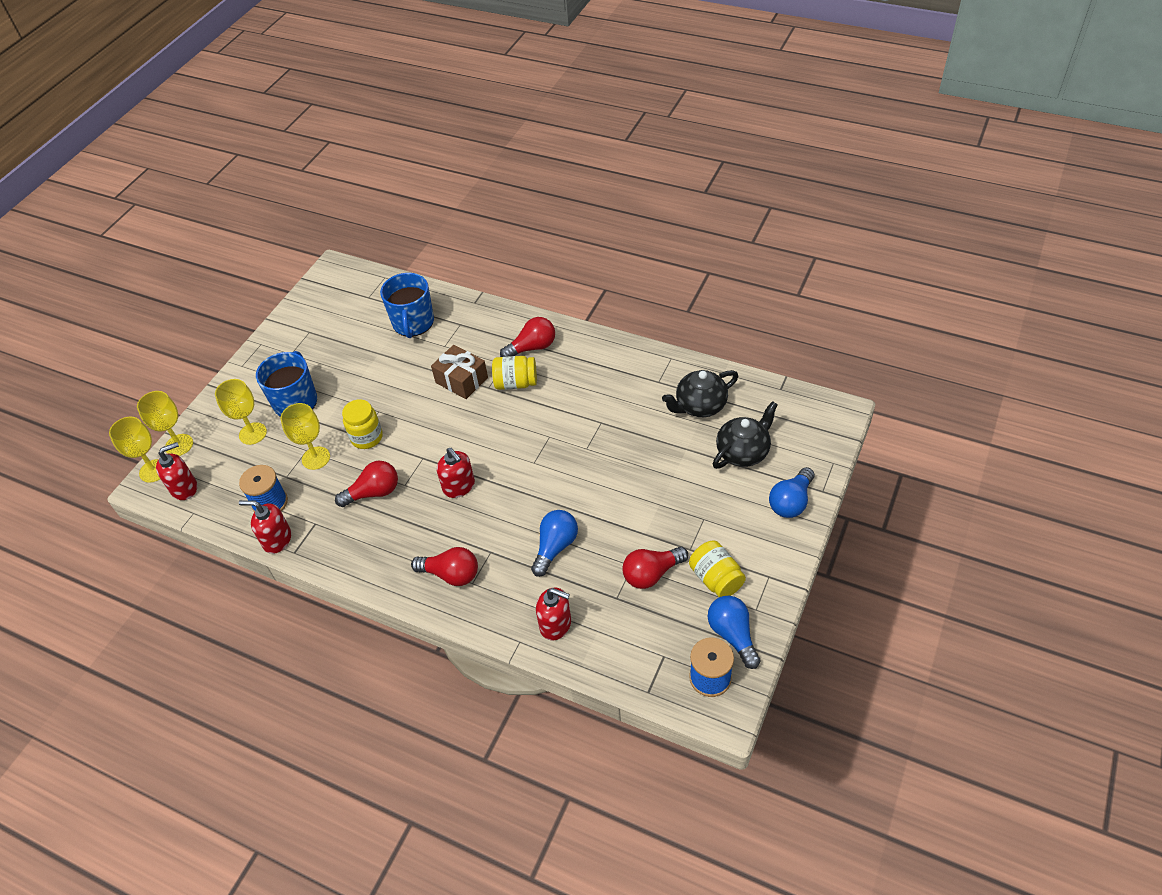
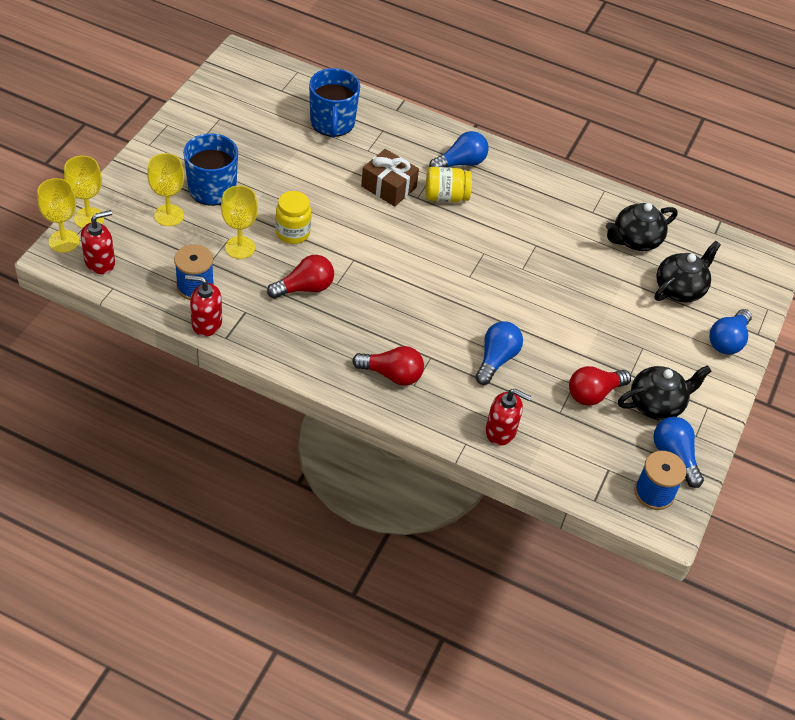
camera: 10 degrees left, 0 degrees up
(459, 486) = (394, 291): red soap dispenser -> none
(532, 347) = (461, 163): red light bulb -> blue light bulb
(716, 579) = (657, 404): yellow jar -> black teapot

